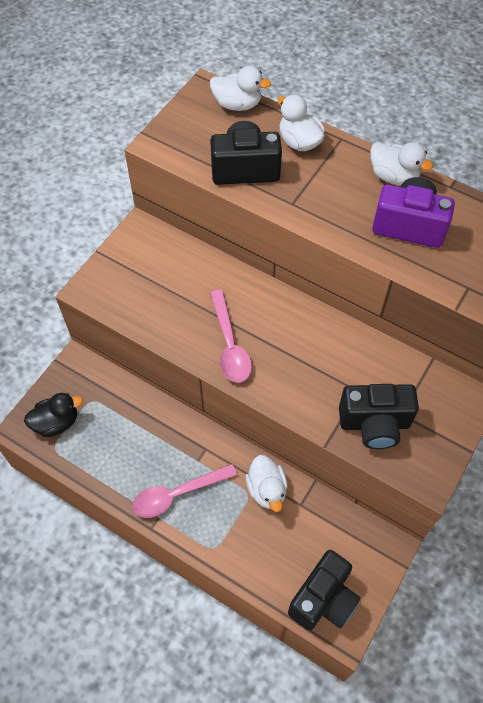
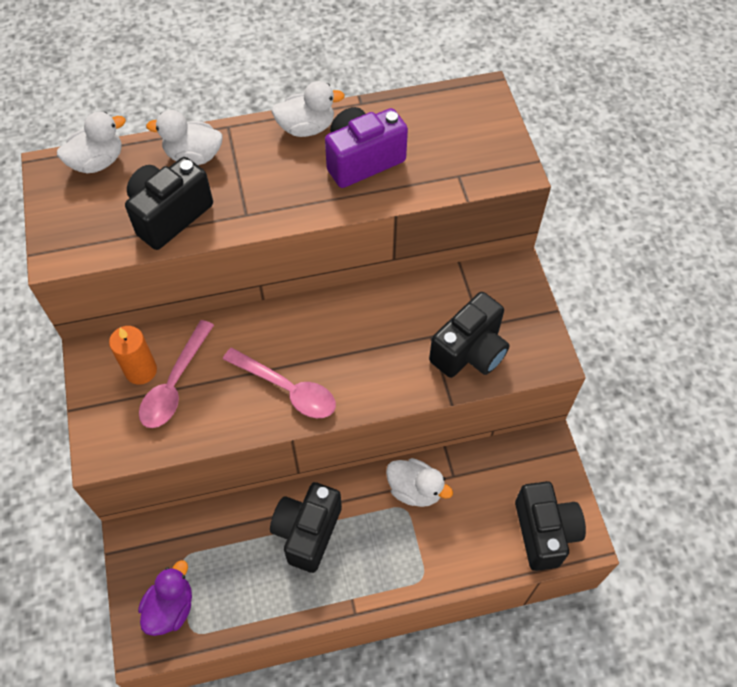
camera: 45 degrees left, 0 degrees up
(56, 422) = (170, 608): black duck -> purple duck
(157, 261) = (141, 370): none -> orange candle
(174, 452) = (307, 532): none -> black camera
(177, 494) = (347, 564): pink spoon -> pink spoon (175, 384)

